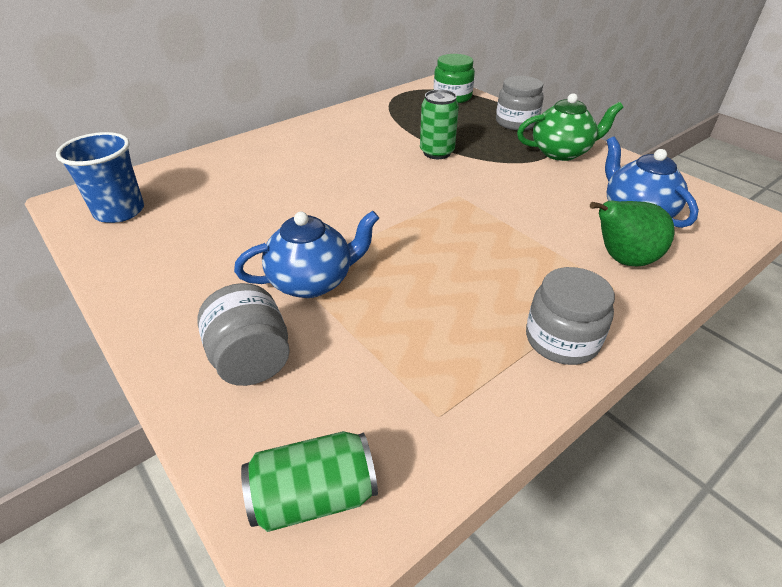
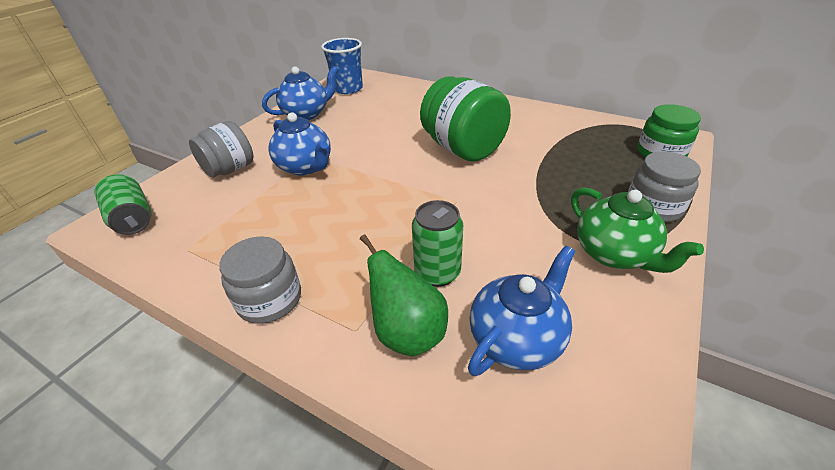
camera: 70 degrees right, 0 degrees up
(154, 260) = (307, 114): none -> blue teapot
(370, 170) = (463, 149): none -> green jar
(437, 152) = (524, 172): green can -> green can (437, 272)

